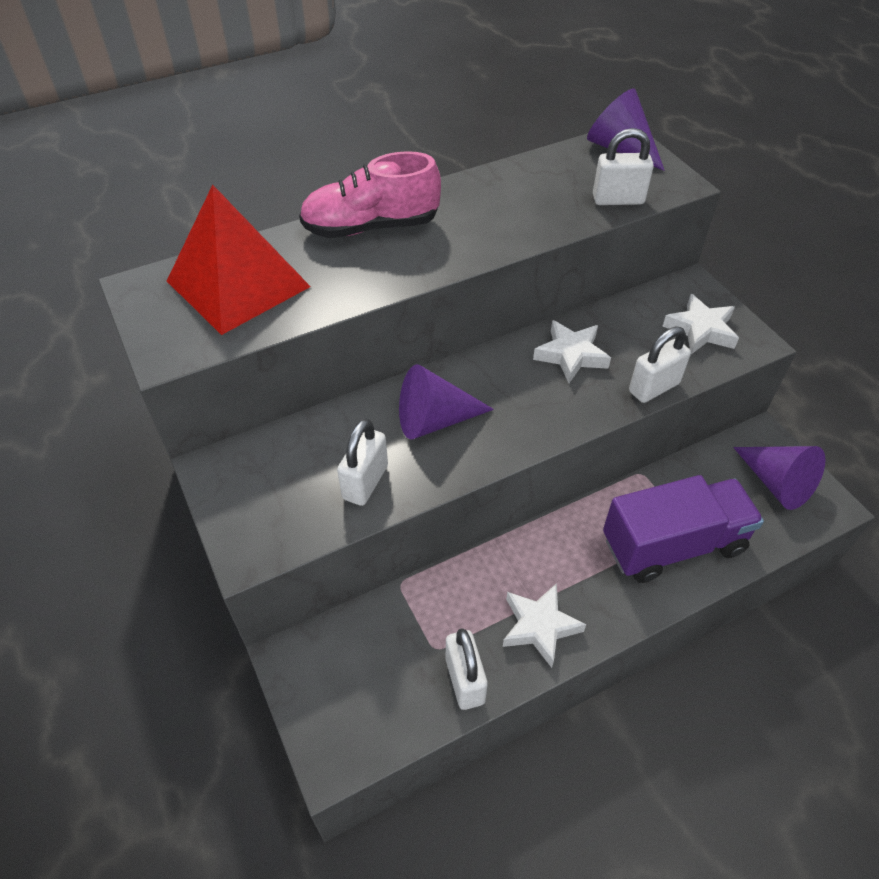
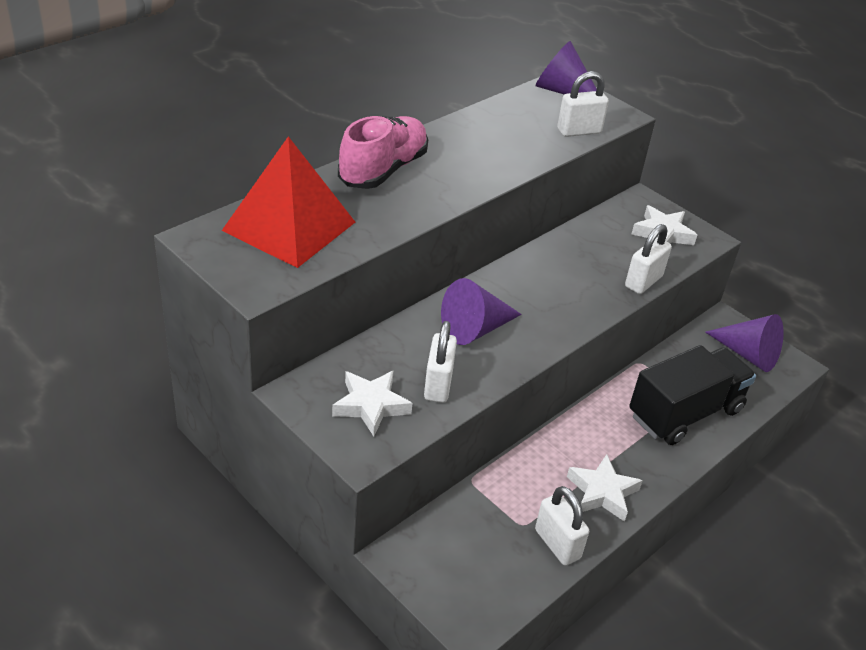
camera: 20 degrees left, 10 degrees down
(371, 227) = (383, 170): pink shoe -> pink shoe turned 150 degrees clockwise
(571, 355) = (567, 265): white star -> white star (371, 406)
(673, 545) = (685, 413): purple truck -> black truck

